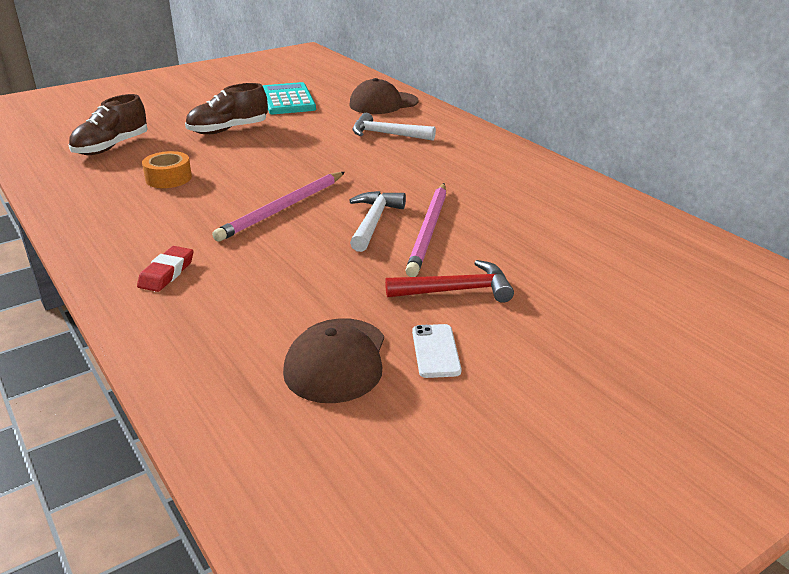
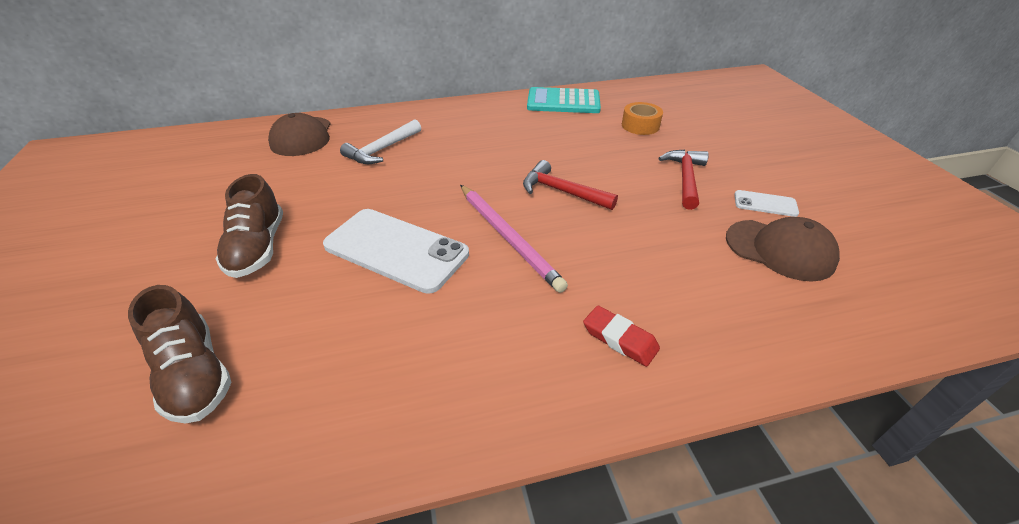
camera: 70 degrees left, 10 degrees up
(168, 178) = (367, 317): orange tape -> orange tape (640, 125)
(245, 171) = (396, 250): none -> white phone
(288, 100) = (214, 189): turquoise calculator -> turquoise calculator (563, 102)
(374, 222) = (562, 191): white hammer -> red hammer
(429, 230) = (589, 170): pink pencil -> none

